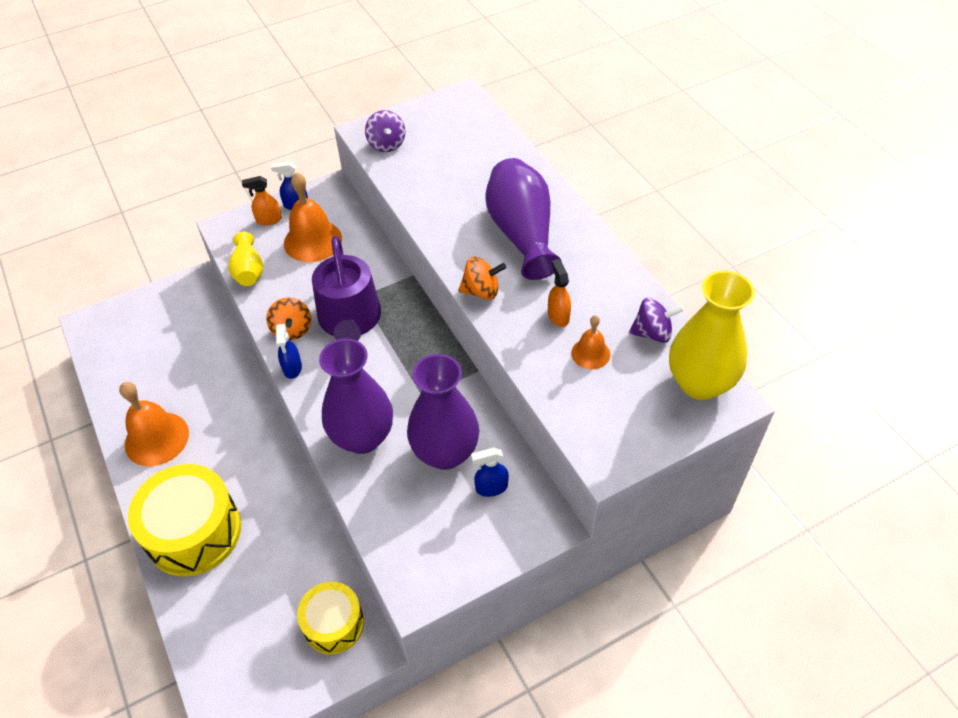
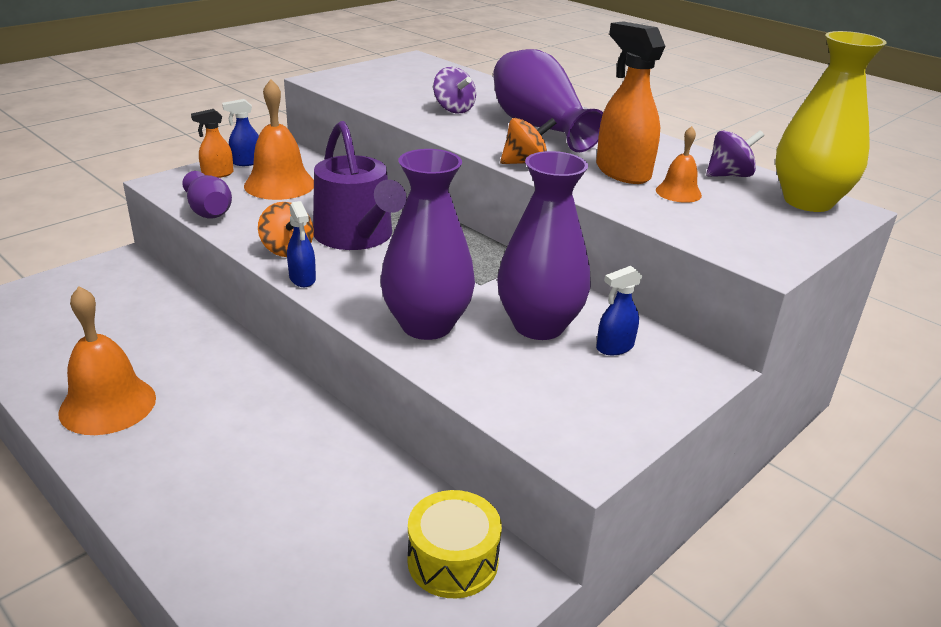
camera: 20 degrees left, 20 degrees down
(194, 532) = (197, 494): yellow drum -> none
(248, 271) = (208, 211): yellow vase -> purple vase
(386, 144) = (351, 85): purple spinning top -> purple spinning top (453, 109)
(558, 316) = (622, 172): orange spray bottle -> orange spray bottle, size x1.85

